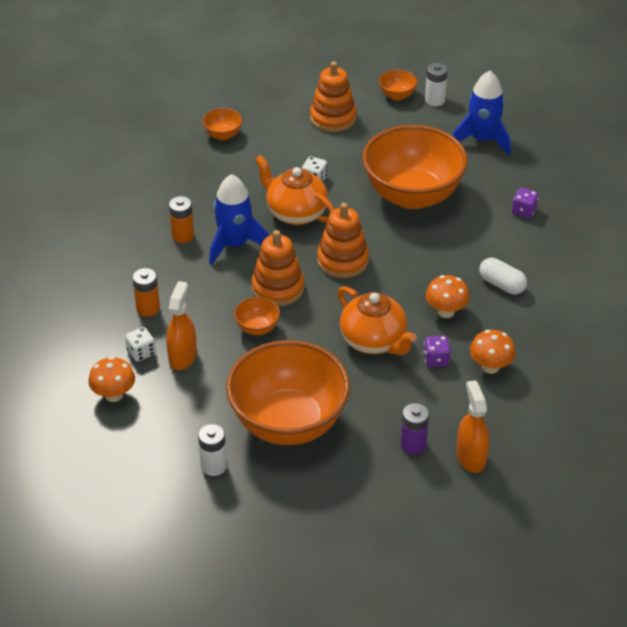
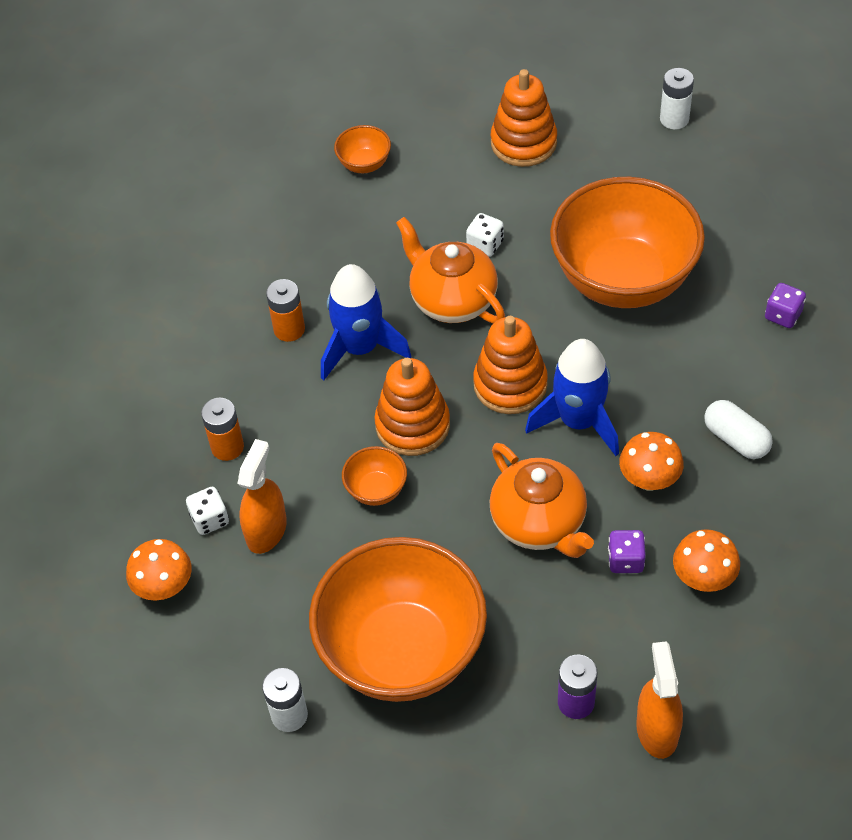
camera: 10 degrees right, 10 degrees up
(397, 96) = (620, 109): orange bowl -> none
(482, 140) = (736, 190): blue rocket -> blue rocket (578, 421)

